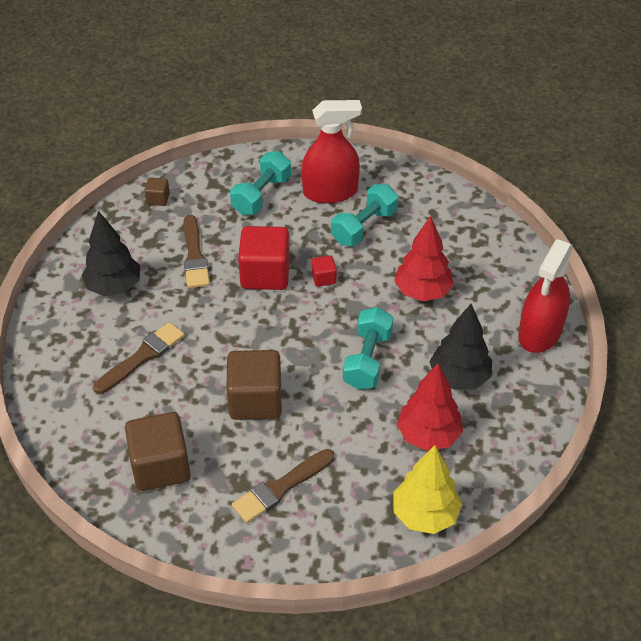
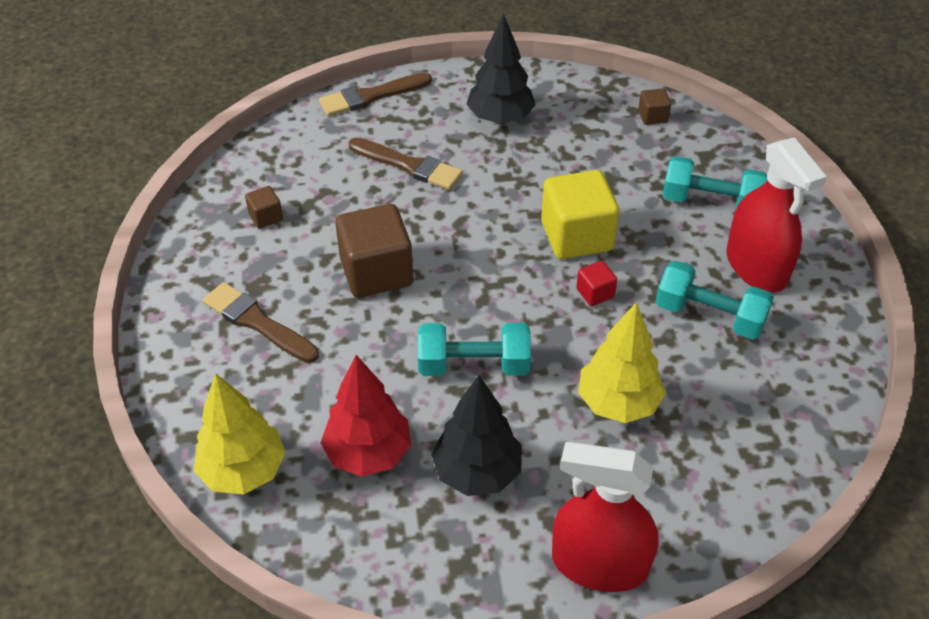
camera: 75 degrees right, 0 degrees up
(160, 466) = (266, 217): brown cube -> brown cube, size x0.47
(194, 256) = (576, 168): brown brush -> brown brush (371, 96)
(265, 274) = (576, 236): red cube -> yellow cube
(422, 292) = (618, 403): red tree -> yellow tree

